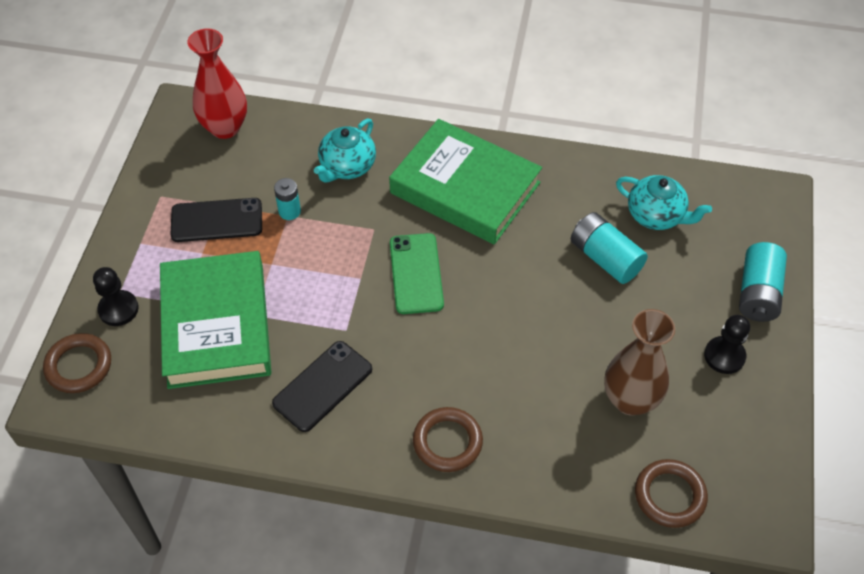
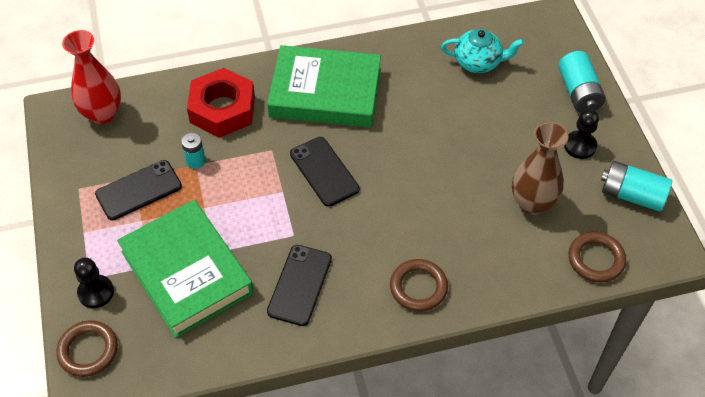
camera: 25 degrees left, 0 degrees up
(347, 167) = (222, 109): turquoise teapot -> red nut
(416, 273) = (324, 171): green phone -> black phone
(605, 258) = (459, 107): turquoise battery -> turquoise battery (632, 195)

